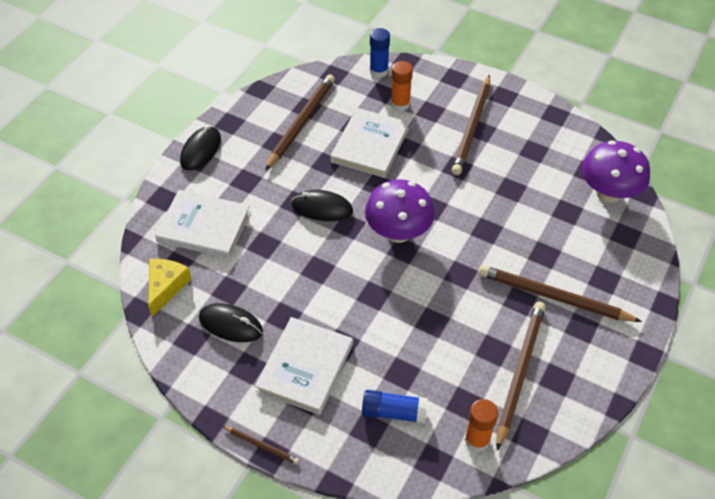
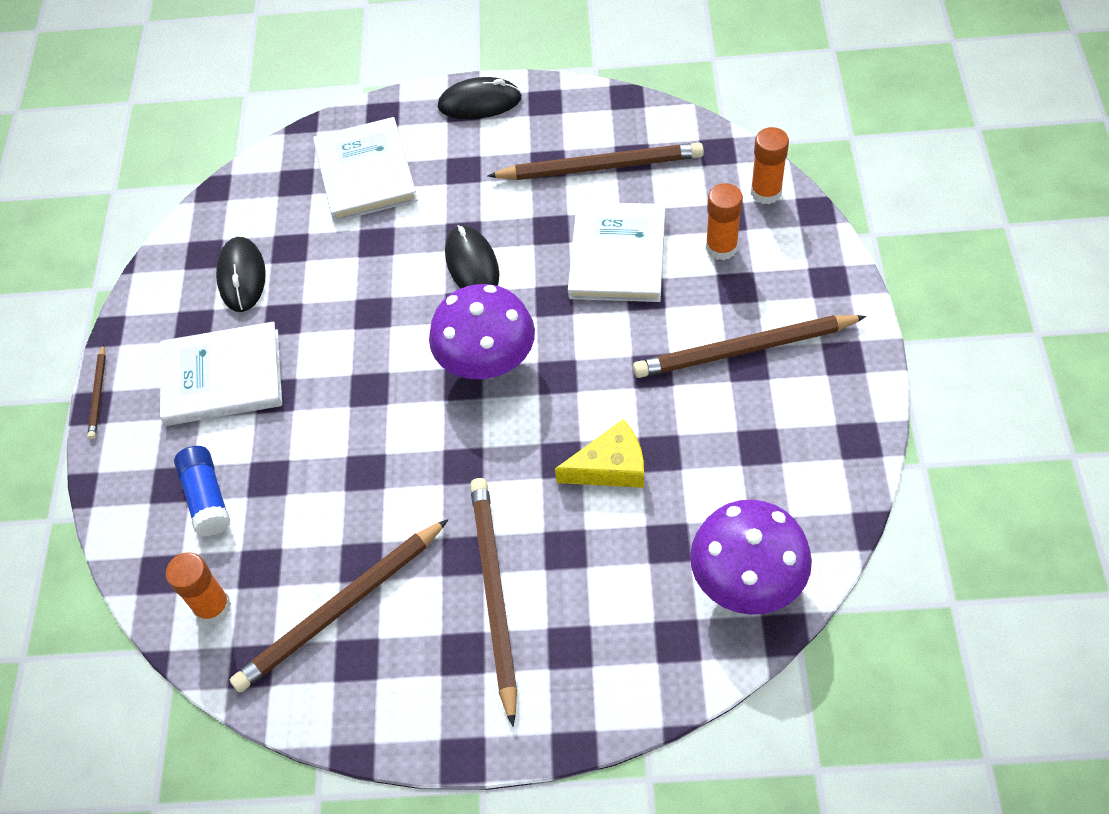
camera: 65 degrees right, 5 degrees up
(166, 287) = (259, 191): yellow cheese -> yellow cheese (610, 467)
(370, 145) = (617, 255): white book -> white book turned 75 degrees counterclockwise
(379, 71) = (766, 192): blue glue stick -> orange glue stick
(519, 372) = (341, 609): brown pencil -> brown pencil turned 150 degrees clockwise

